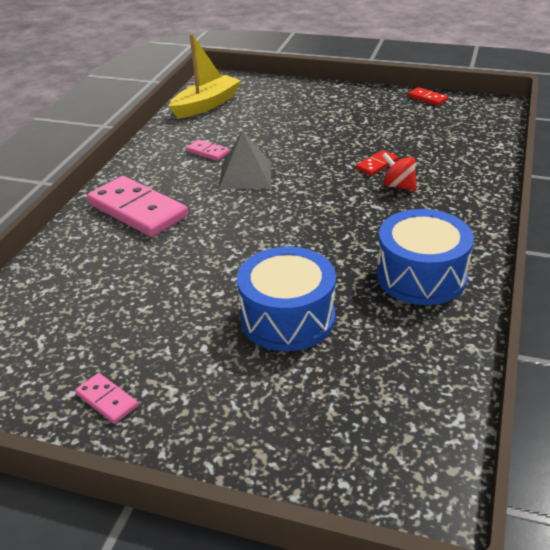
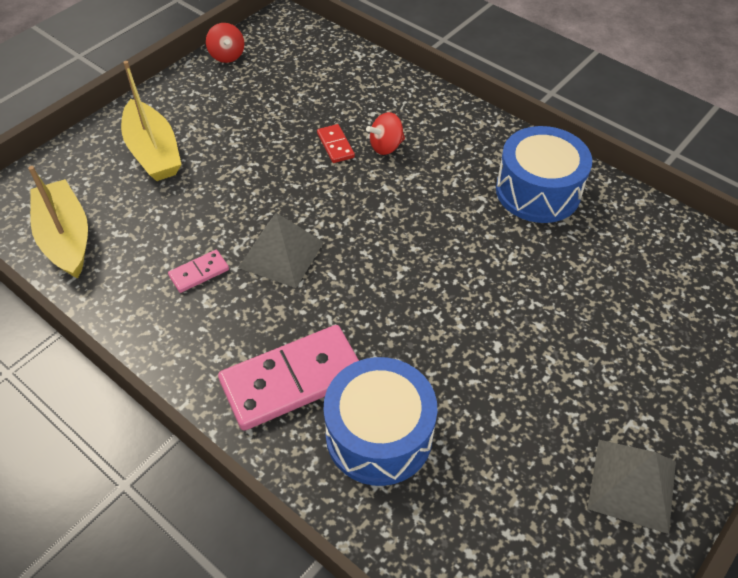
camera: 70 degrees left, 15 degrees up
(107, 400) = (632, 484): pink domino -> grey pyramid
(287, 318) = (560, 303): blue drum -> blue drum (379, 435)
(302, 105) = (153, 152): none -> yellow boat
(427, 98) = (227, 56): red domino -> red spinning top

